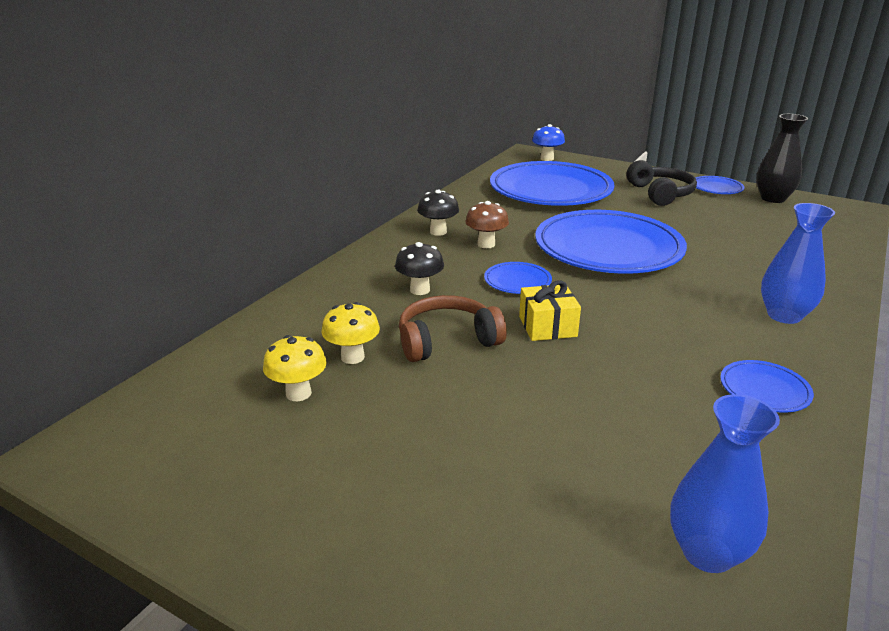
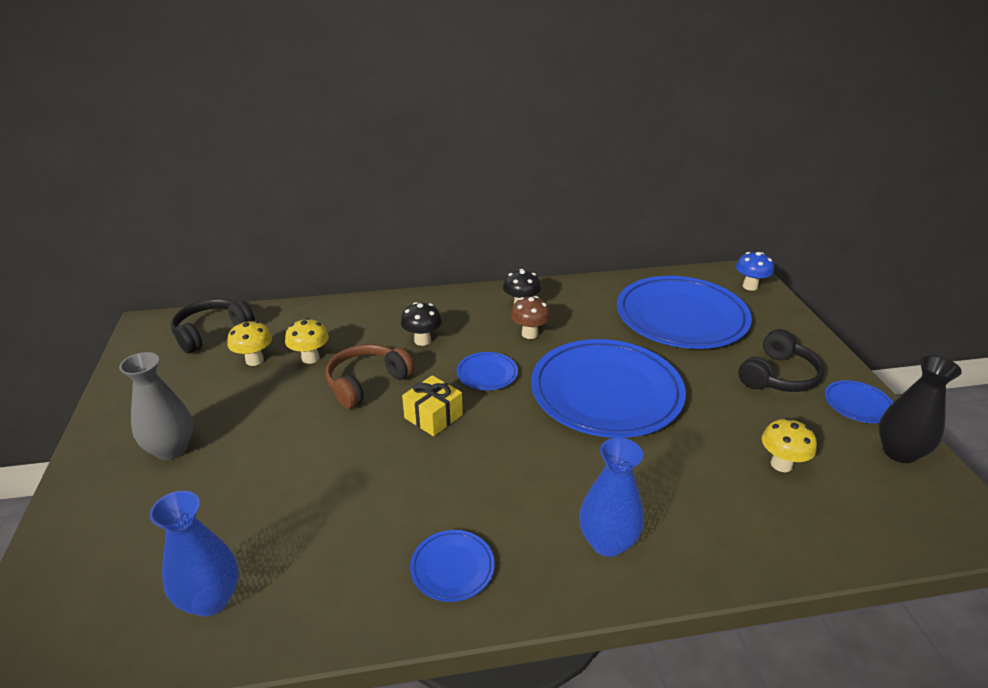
camera: 50 degrees right, 5 degrees up
(182, 406) = (212, 332): none -> black headphones
(396, 510) = (171, 449): none -> grey vase
(447, 340) = (366, 383): brown headphones -> brown headphones turned 75 degrees counterclockwise
(753, 231) = (781, 464): none -> yellow mushroom

